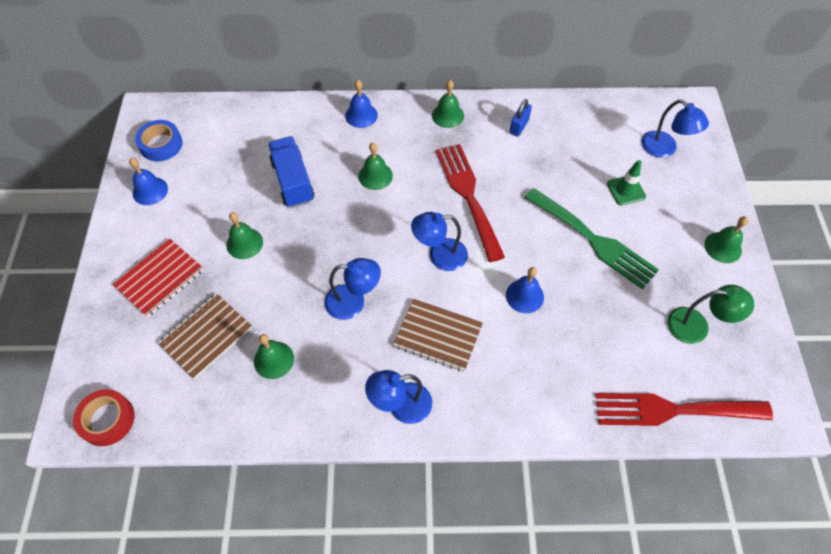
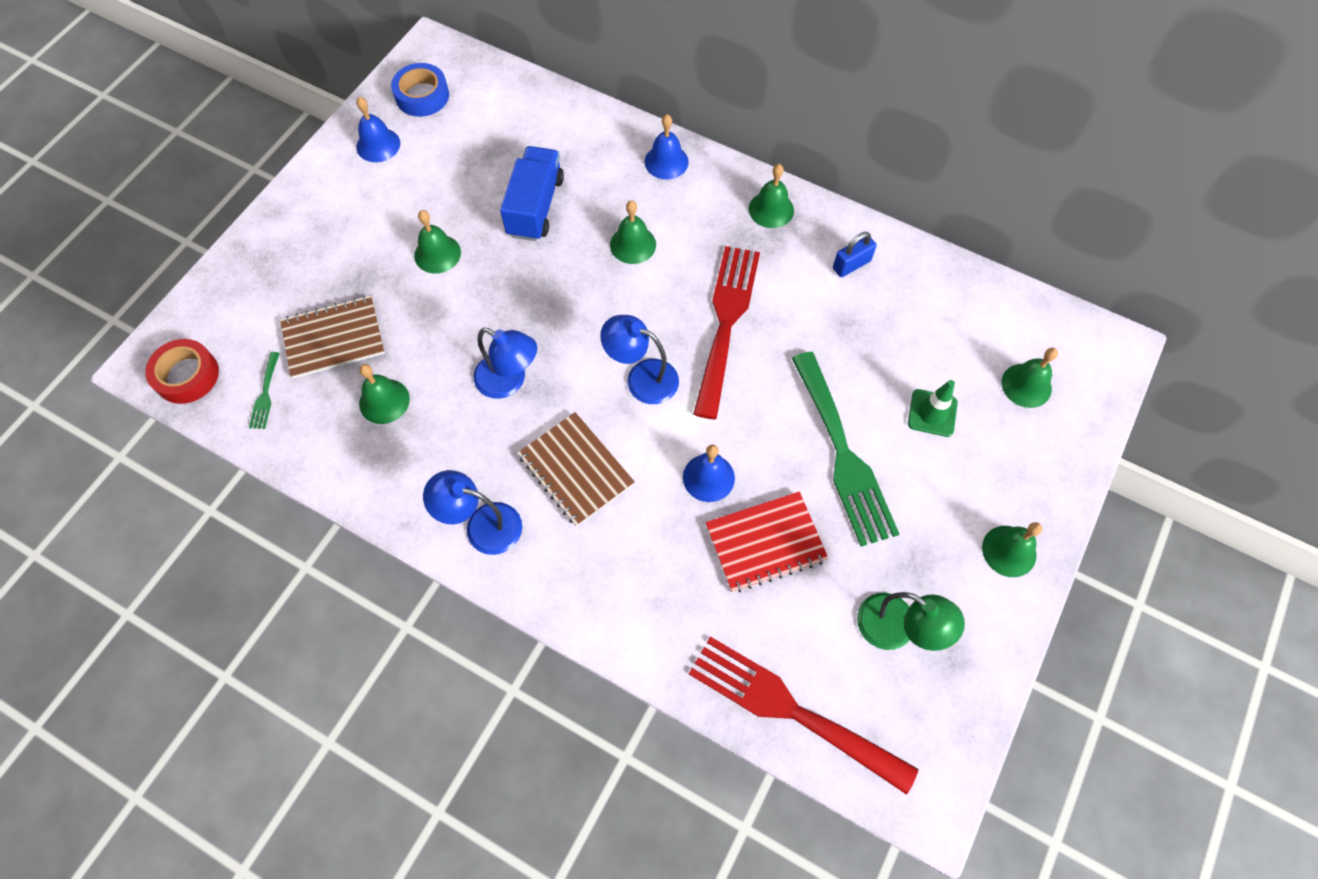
camera: 30 degrees right, 5 degrees up
(160, 278) = (327, 250): red notebook -> red notebook (765, 542)
(180, 401) = (265, 394): none -> green fork
(664, 149) = (1026, 385): blue lamp -> green bell

